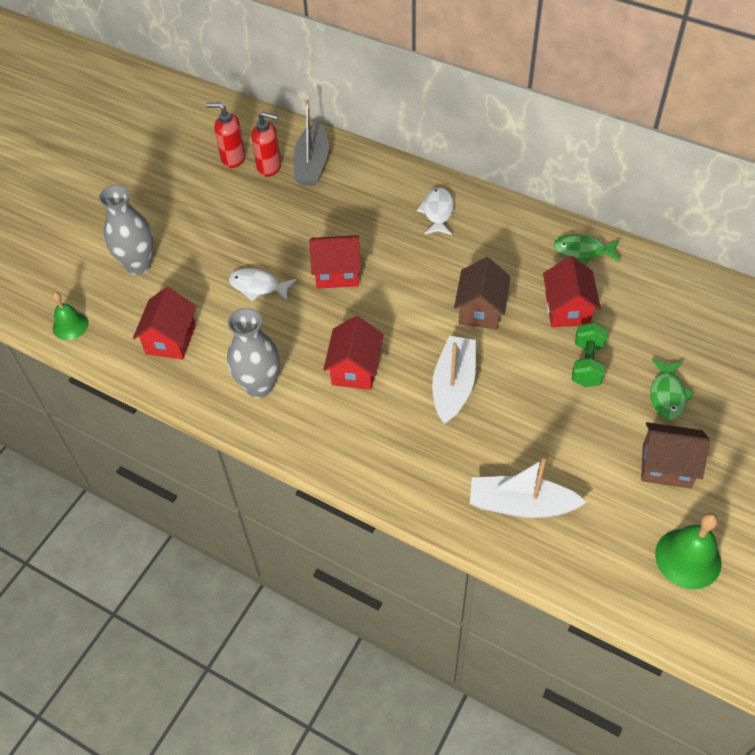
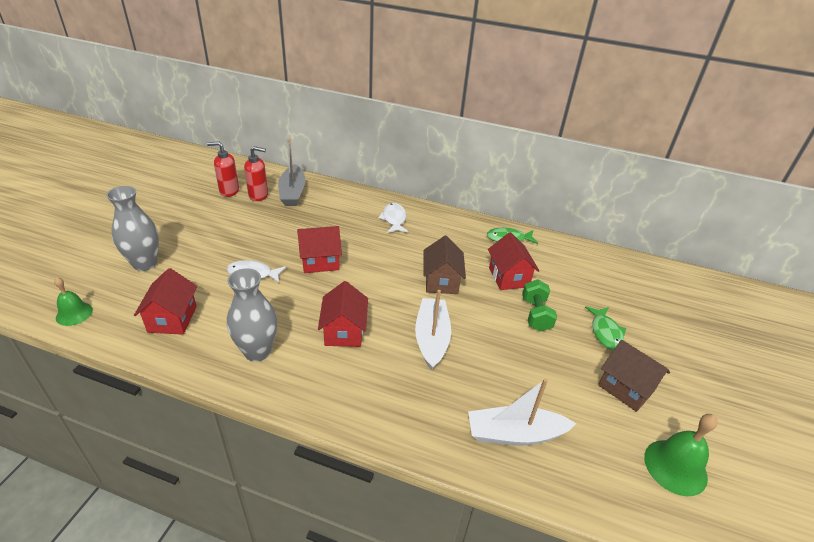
camera: 15 degrees left, 15 degrees down
(666, 466) = (626, 388): brown house -> brown house turned 45 degrees clockwise

